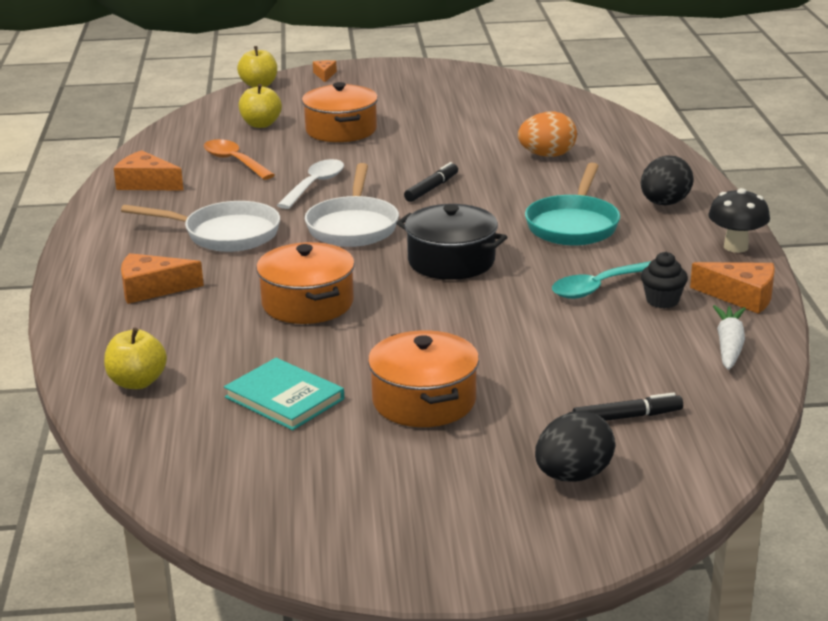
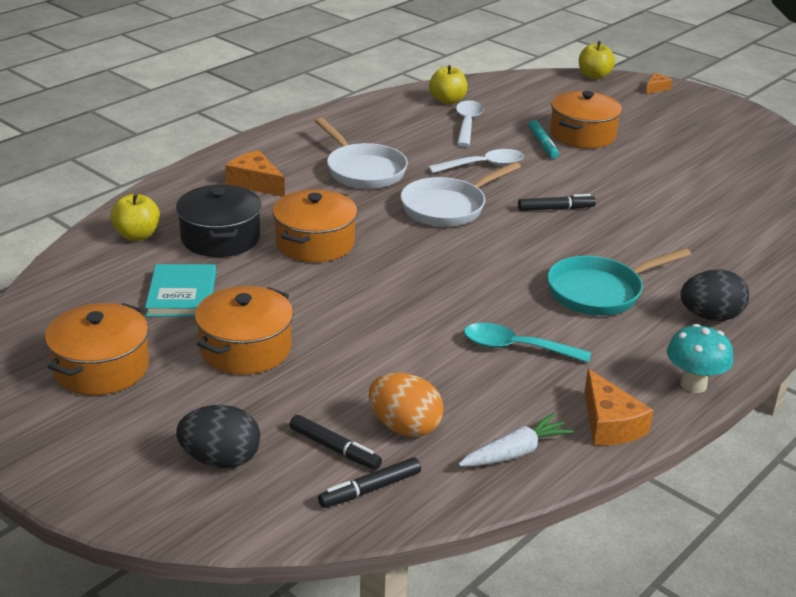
camera: 45 degrees right, 5 degrees up
(146, 183) = (387, 113): orange cheese -> none
(234, 162) = (467, 124): orange spoon -> white spoon
(261, 124) = (537, 105): yellow apple -> yellow apple (447, 101)
(326, 150) = (542, 144): none -> turquoise marker
(344, 485) = (101, 368): none -> orange pot
(451, 261) = (458, 268): black pot -> black pot (220, 238)
(547, 155) = (696, 229): orange egg -> orange egg (404, 427)
(662, 301) = (540, 387): black cupcake -> none
(699, 423) = (370, 489): none -> black marker
(736, 247) = (693, 384): black mushroom -> turquoise mushroom

